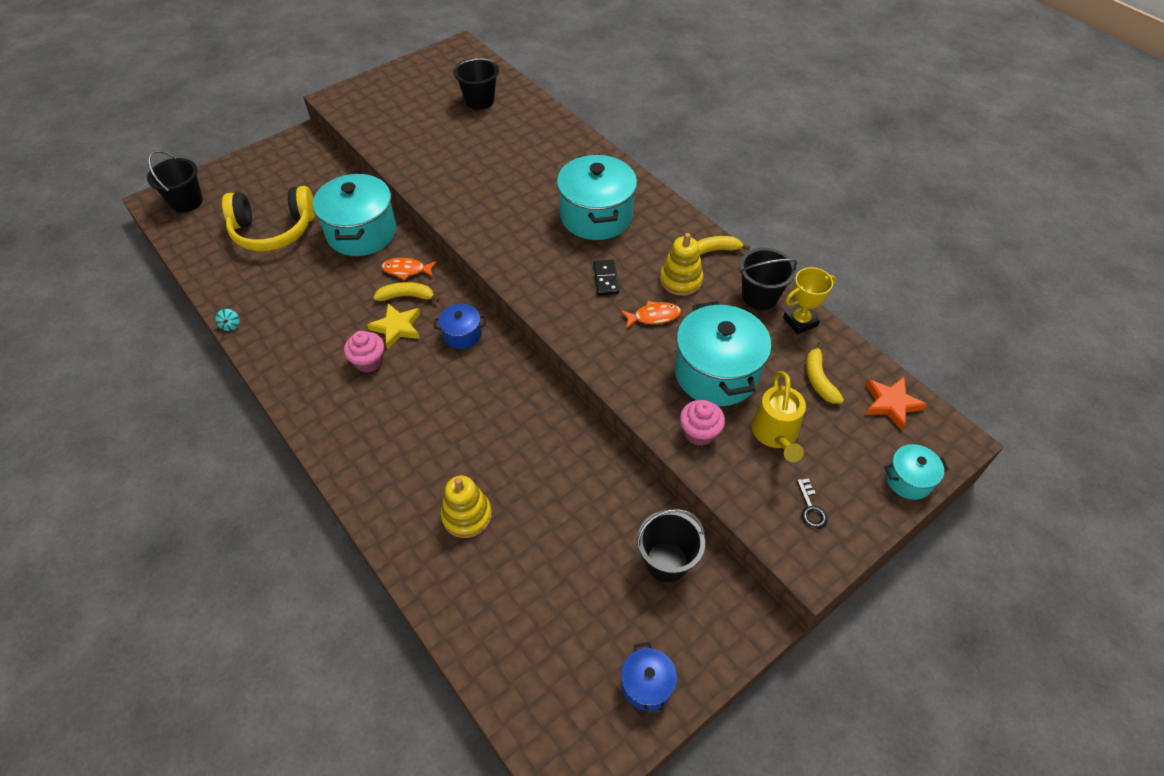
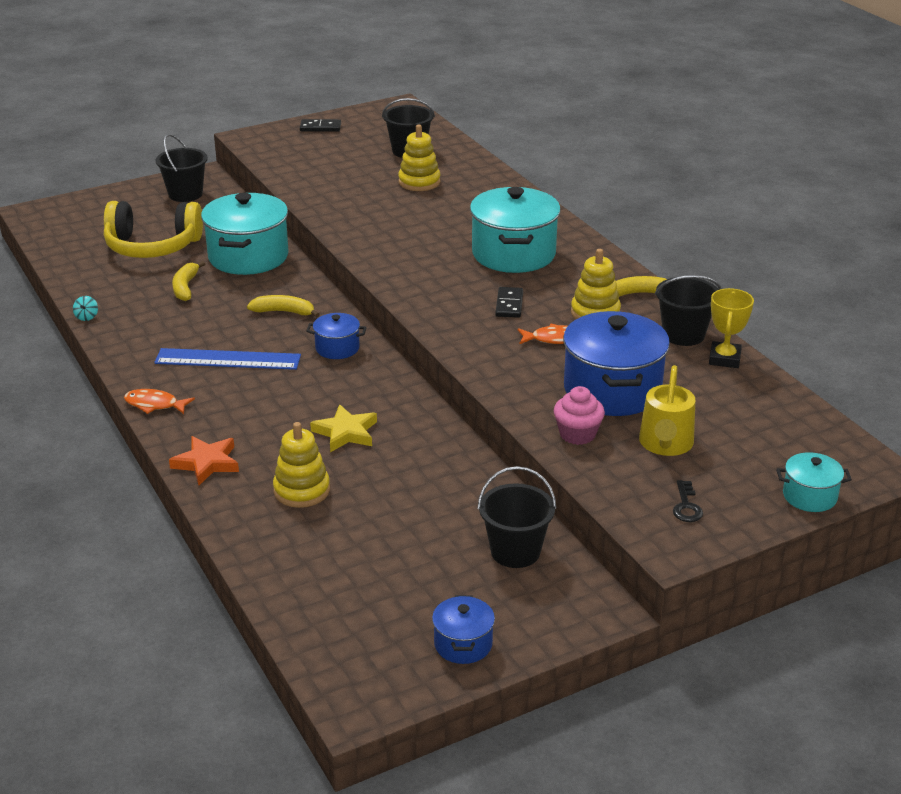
camera: 10 degrees right, 20 degrees down
(186, 202) = (65, 216): black bucket -> black bucket (185, 194)
(368, 361) = (228, 359): pink cupcake -> blue ruler
(396, 80) = (320, 127): none -> black domino
(397, 327) = (266, 335): yellow star -> yellow star (345, 432)
(406, 270) = (290, 291): orange fish -> orange fish (154, 404)
(496, 138) = (419, 182): none -> yellow stacking toy
(716, 373) = (612, 390): turquoise pot -> blue pot
(800, 321) = (724, 359): yellow trophy -> yellow trophy turned 60 degrees counterclockwise
(819, 379) = (731, 407): yellow banana -> yellow banana (185, 287)
(891, 404) = (810, 434): orange star -> orange star (206, 463)

